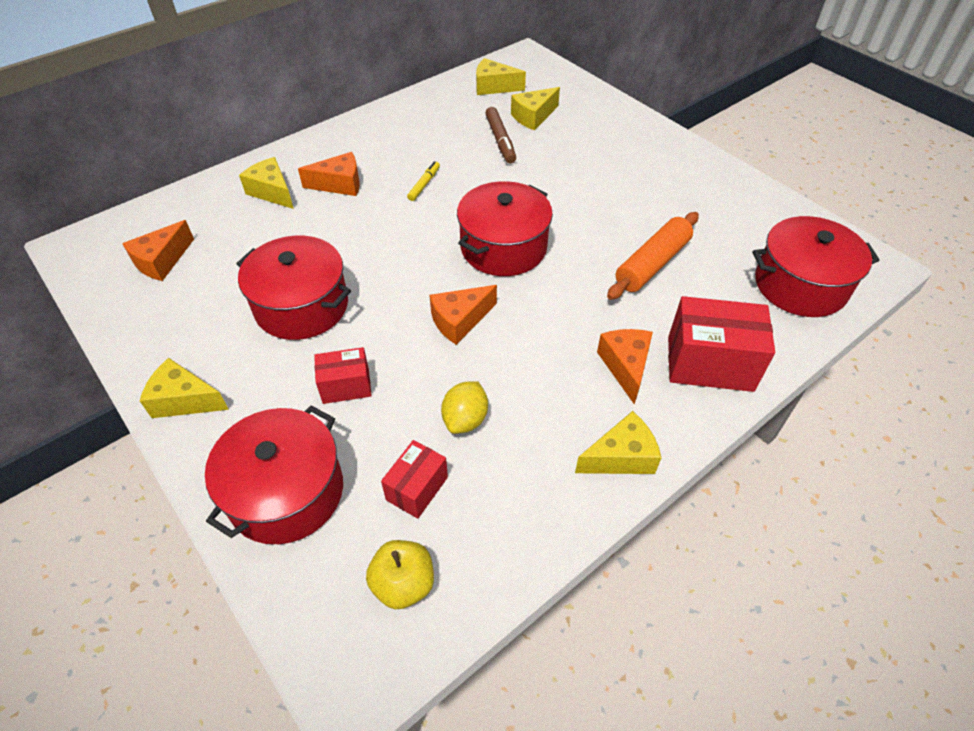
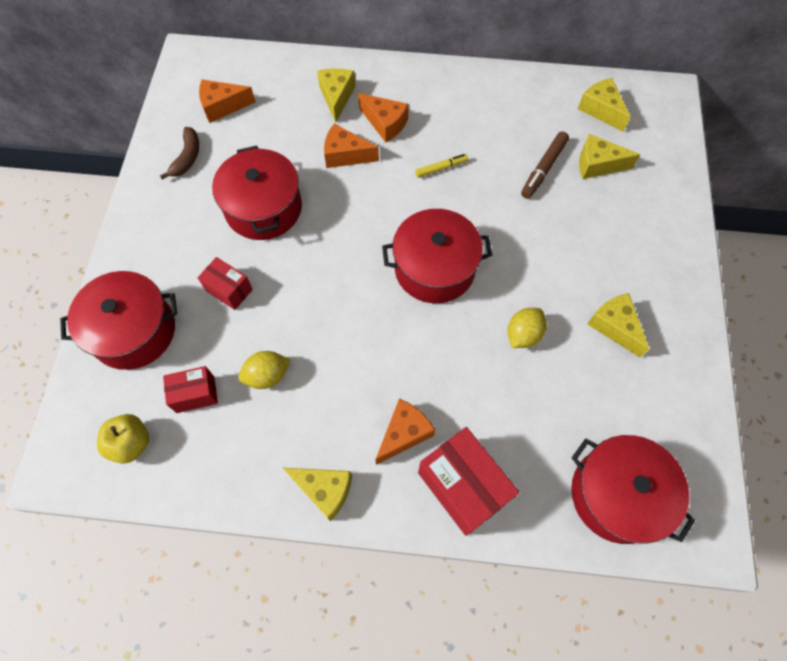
camera: 45 degrees right, 15 degrees up
(170, 320) = (187, 157): none -> brown banana
(184, 400) = (143, 223): yellow cheese -> yellow cheese (614, 326)
(460, 321) = (341, 302): orange cheese -> orange cheese (345, 155)
(619, 242) = (523, 334): none -> yellow lemon
(652, 264) = (524, 374): orange rolling pin -> none

